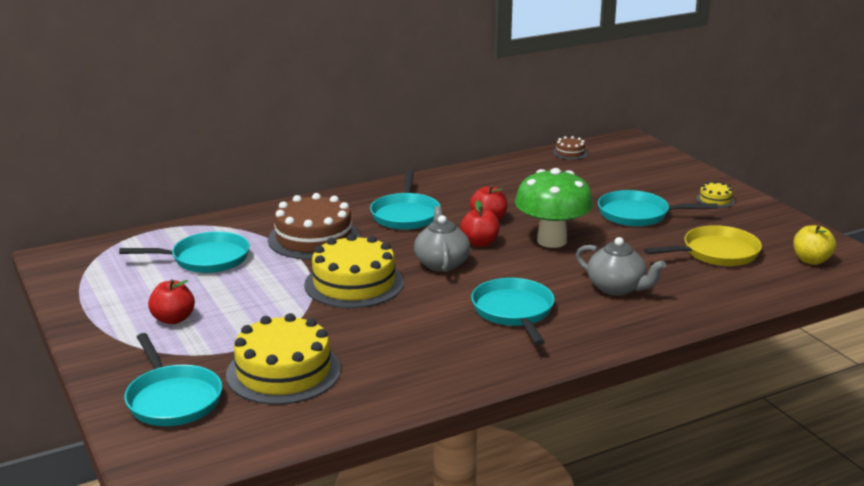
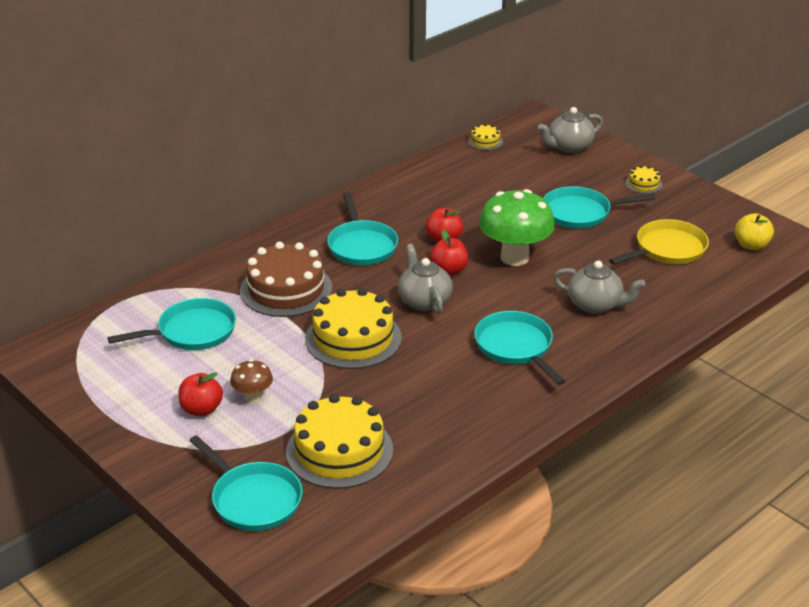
camera: 15 degrees left, 10 degrees up
(228, 316) = (253, 397): none -> brown mushroom
(570, 153) = (485, 141): brown cake -> yellow cake
(652, 164) = (569, 147): none -> grey teapot

